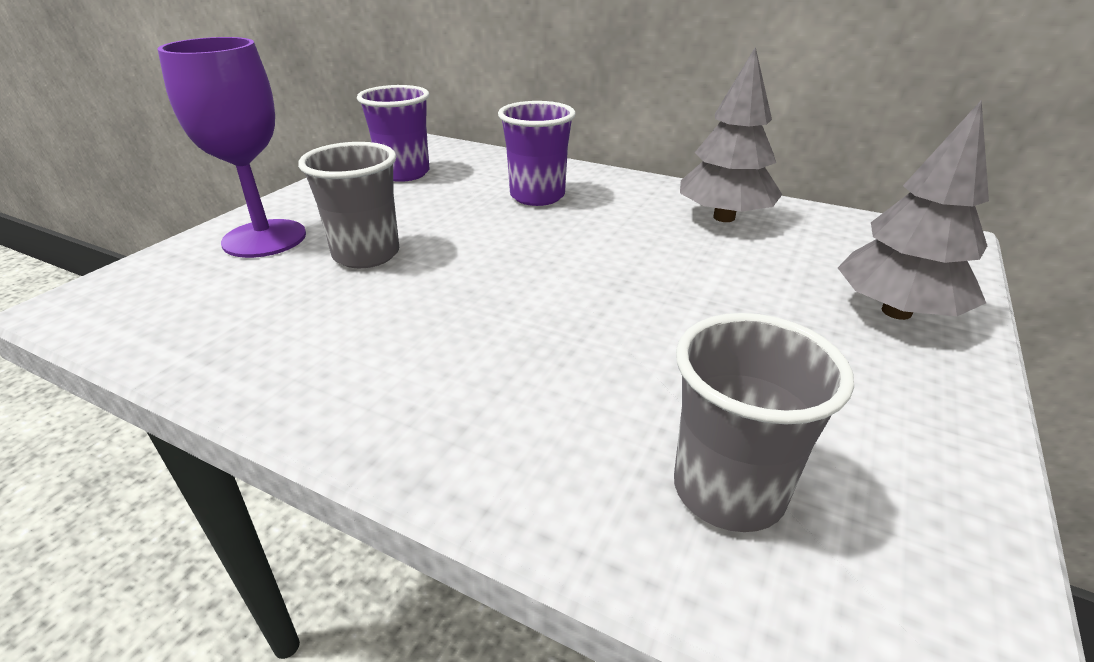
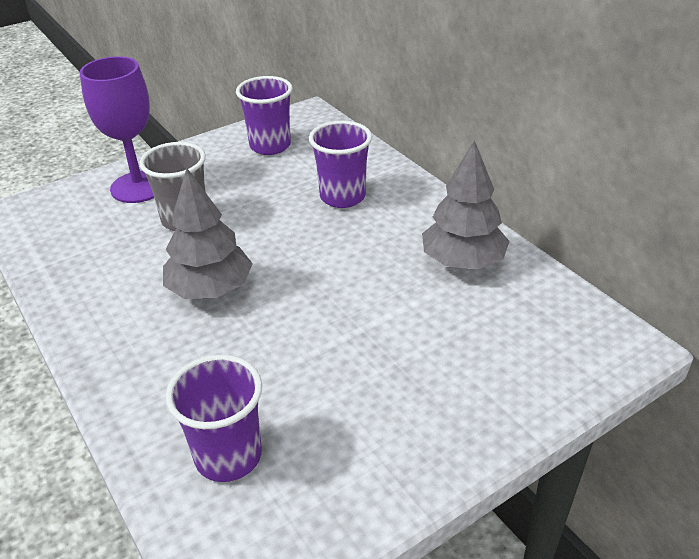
camera: 30 degrees right, 5 degrees up
(728, 491) = (228, 456): grey cup -> purple cup
(896, 311) = (485, 391): grey tree -> grey tree (210, 289)

